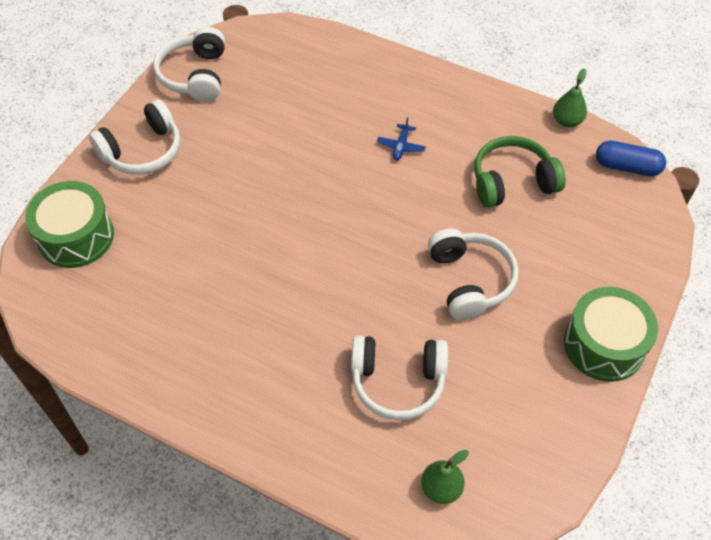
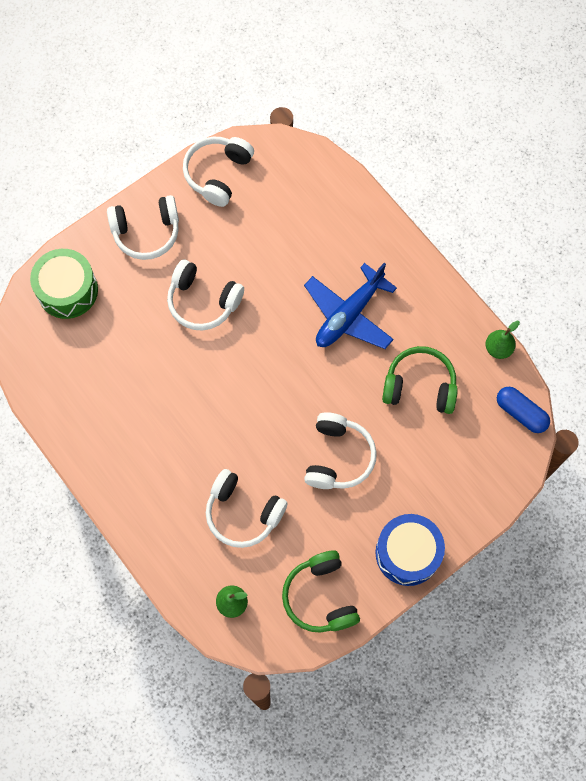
camera: 25 degrees right, 15 degrees up
(238, 191) = (203, 301): none -> white headphones
(401, 146) = (349, 314): blue plane -> blue plane, size x2.45
(539, 433) = (321, 596): none -> green headphones
(604, 345) = (407, 553): green drum -> blue drum

